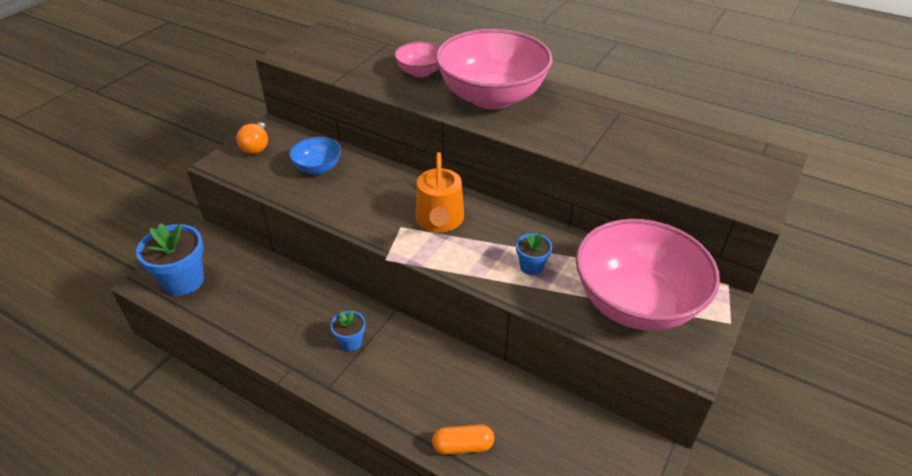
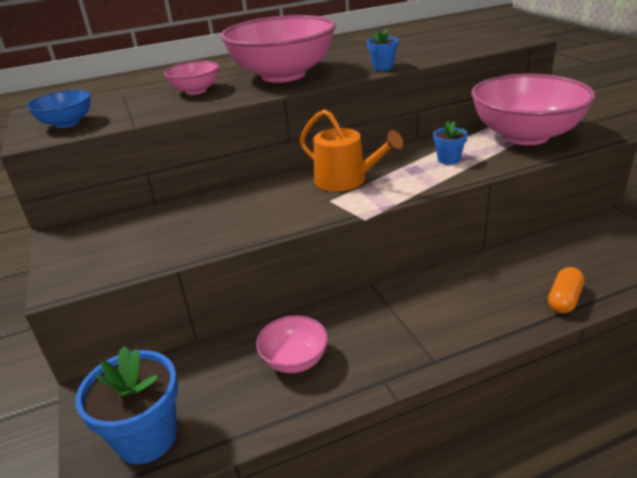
camera: 50 degrees left, 10 degrees down
(256, 147) = (78, 250): orange light bulb -> none
(283, 311) = (295, 360): none -> pink bowl
(318, 168) = (178, 221): blue bowl -> blue bowl (67, 123)
(351, 342) = (386, 325): blue flower pot -> blue flower pot (383, 67)

